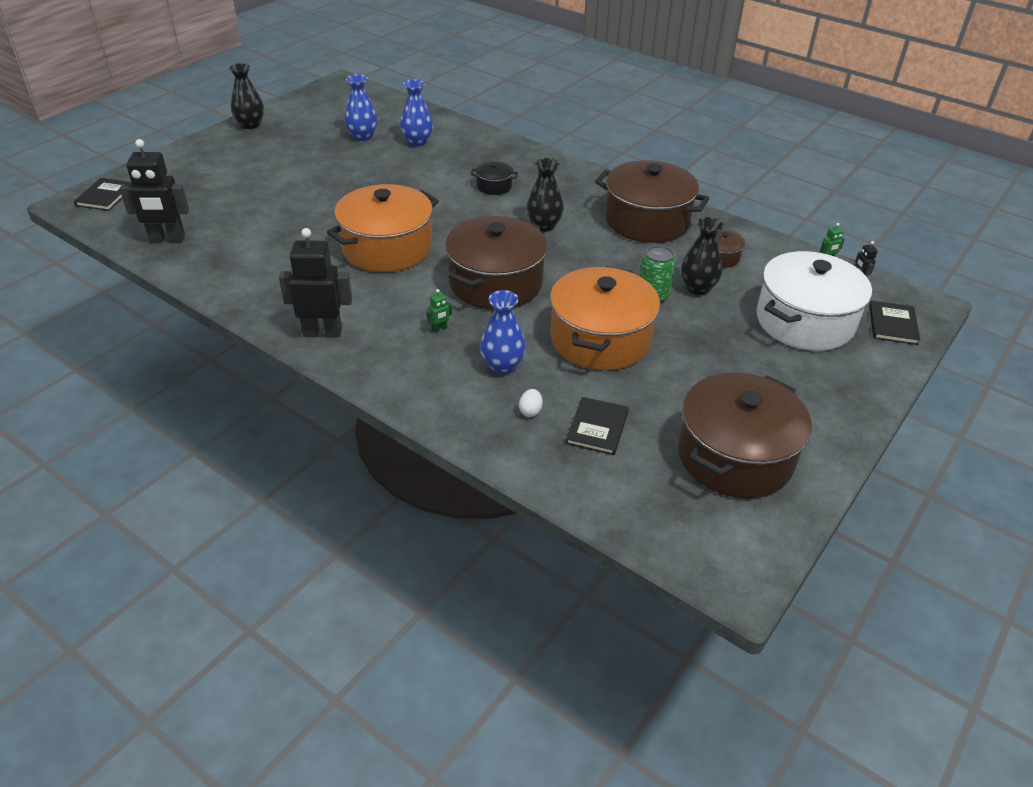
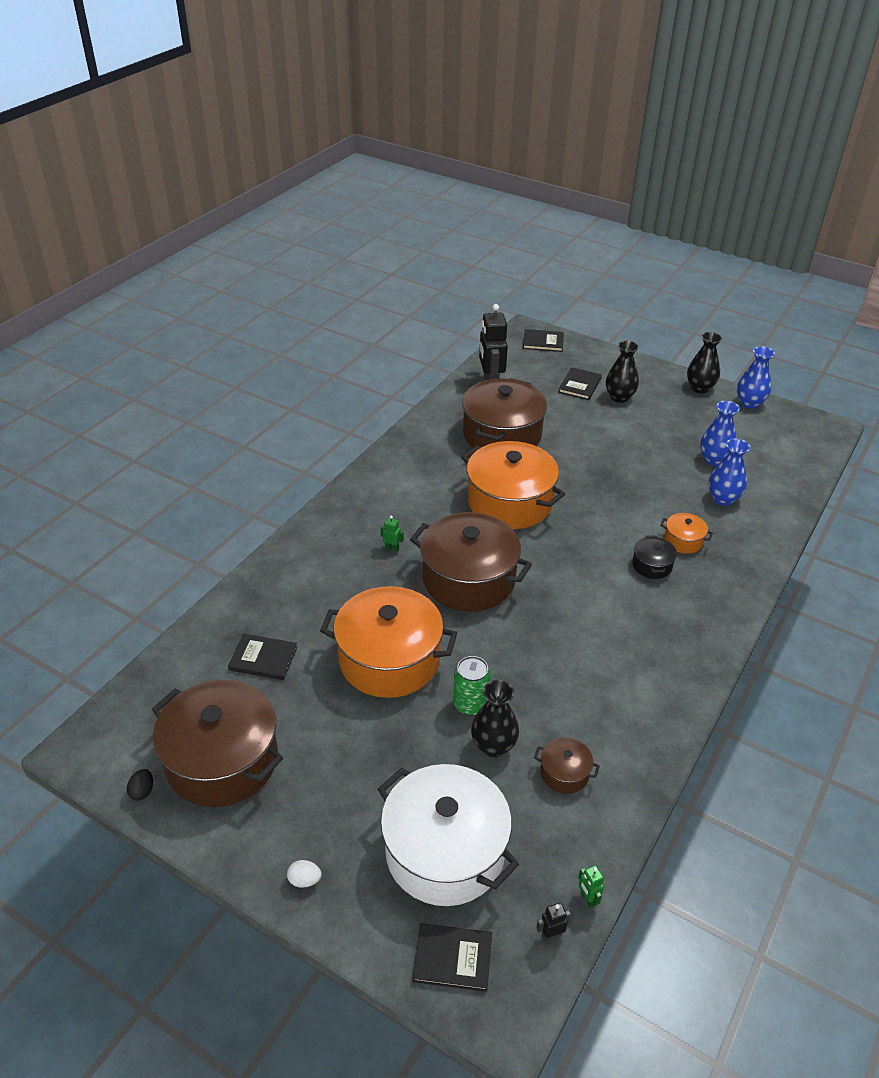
camera: 85 degrees right, 0 degrees up
(206, 185) = (580, 385): none -> black book
(322, 332) = (379, 483): black robot -> none
(439, 329) = (392, 548): green robot -> green robot turned 150 degrees clockwise
(466, 168) = (683, 541): none -> orange pot
(502, 366) = (344, 592): blue vase -> blue vase (749, 403)
(530, 411) = (285, 613): white egg -> white egg (304, 880)
(544, 226) = (584, 610): black vase -> black vase (619, 397)
(647, 221) = (625, 702): brown pot -> brown pot (502, 435)
(783, 518) = (142, 791): none -> black egg

